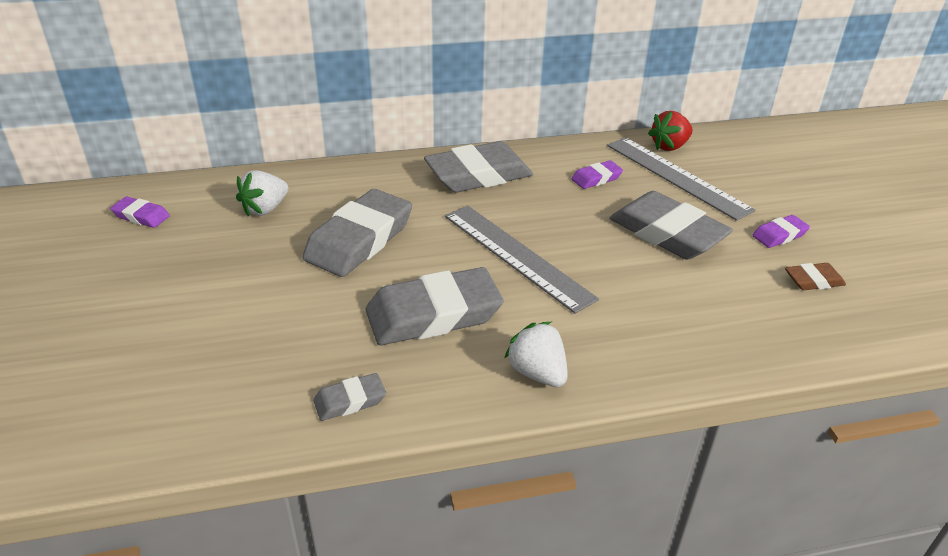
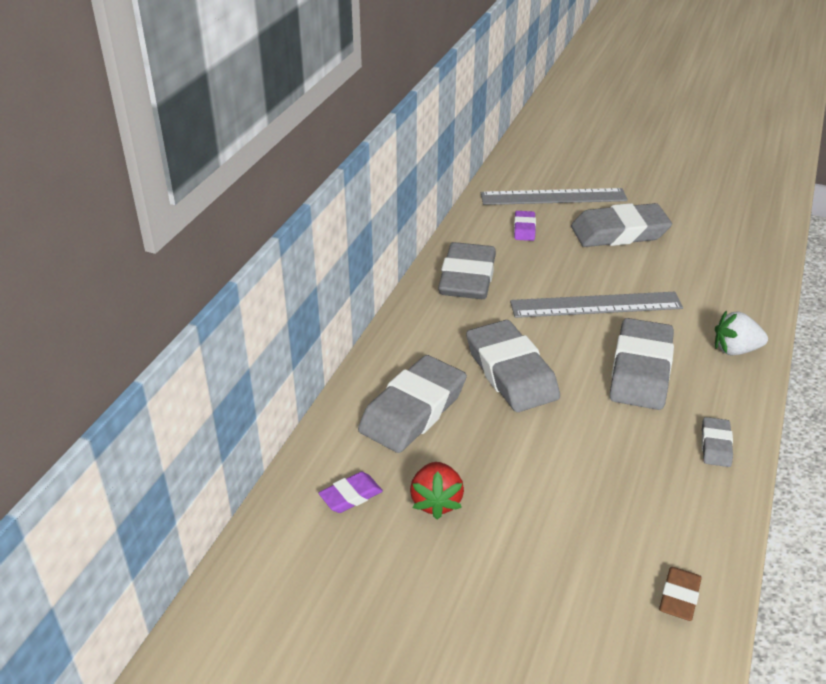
camera: 55 degrees left, 0 degrees up
(265, 209) = (413, 410): white strawberry -> grey eraser
(669, 146) = (510, 181): red strawberry -> red strawberry (436, 502)
(779, 235) = (656, 194): purple eraser -> none
(813, 280) = (711, 207): brown eraser -> brown eraser (679, 597)

